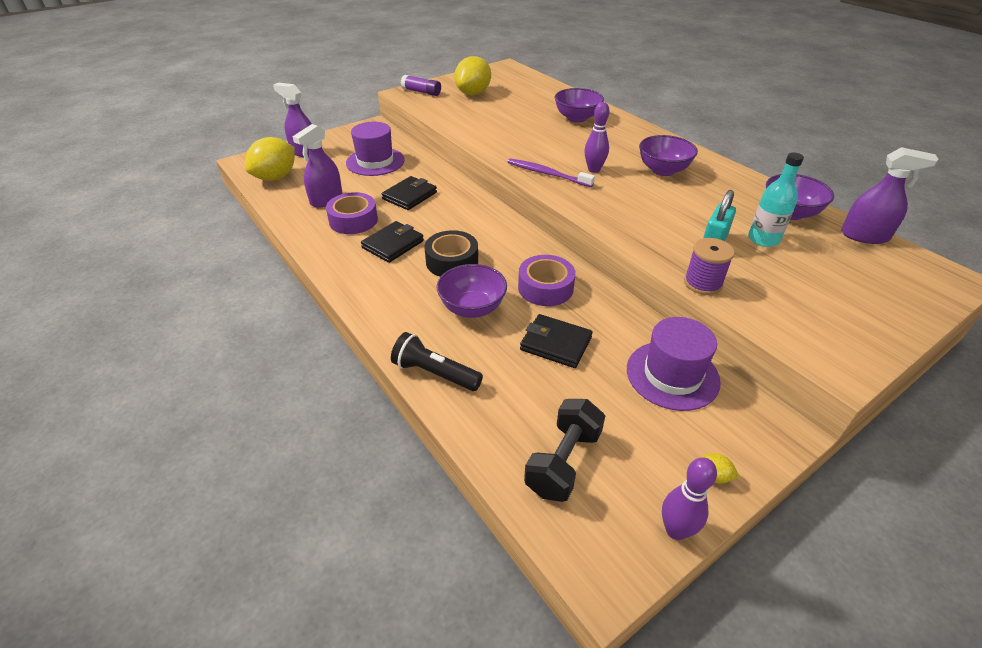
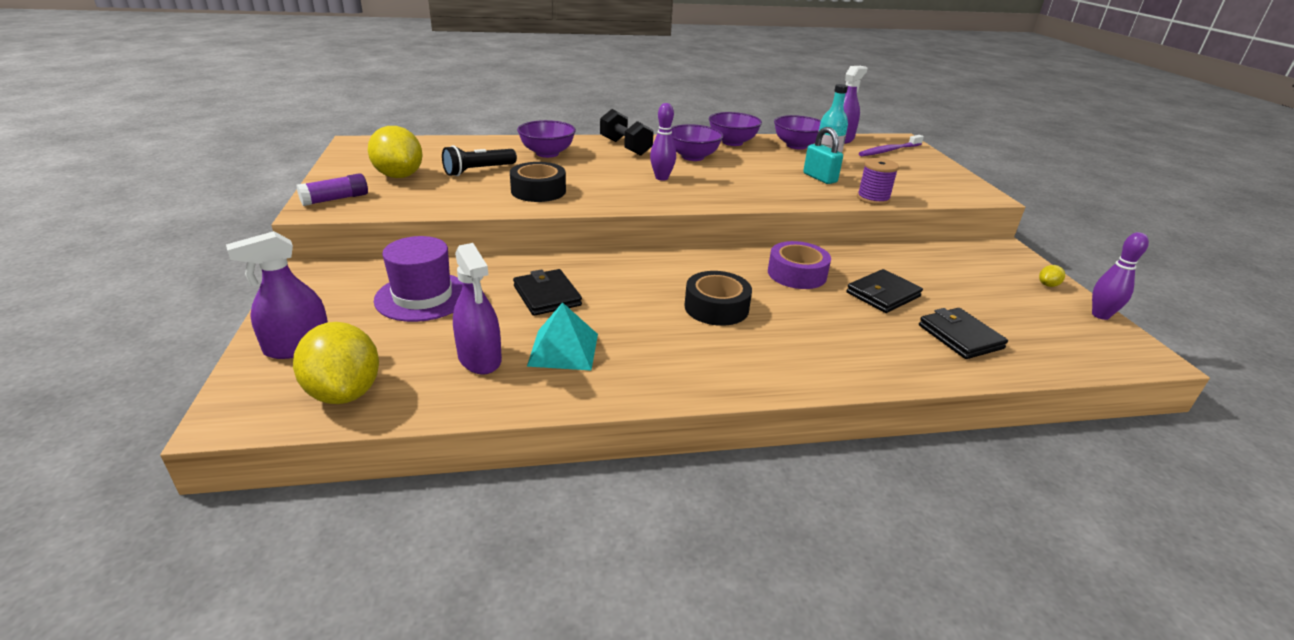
camera: 65 degrees left, 10 degrees down
(353, 220) = (563, 349): purple tape -> turquoise pyramid
(393, 244) = (649, 334): black wallet -> black wallet (960, 337)
(435, 373) = (906, 368): black flashlight -> black flashlight (478, 171)
(472, 308) = (808, 319): purple bowl -> purple bowl (732, 142)
(505, 136) = (538, 191): none -> black tape
(547, 174) = (646, 197): purple toothbrush -> purple toothbrush (888, 151)
(563, 462) = (1033, 337): black dumbbell -> black dumbbell (625, 147)
(672, 375) = (939, 262): purple hat -> none

